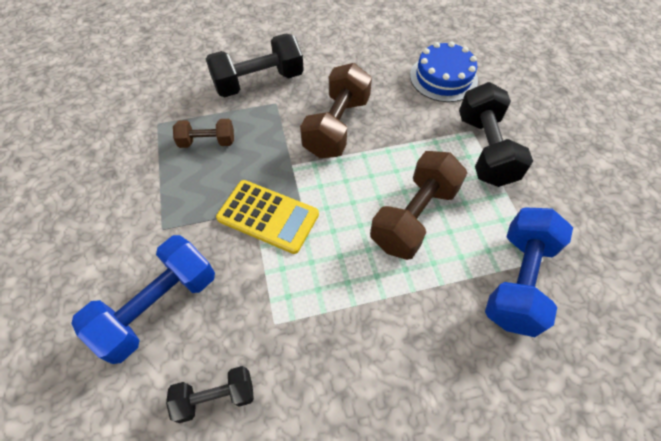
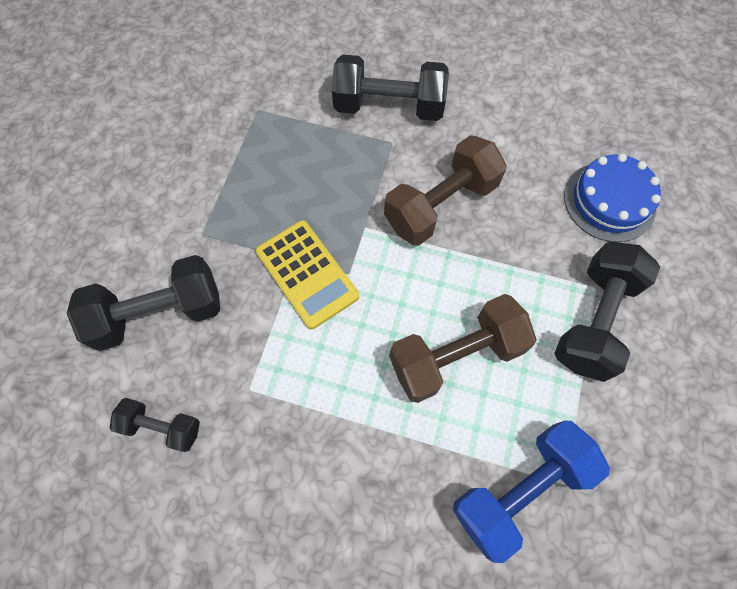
camera: 30 degrees right, 10 degrees up
(159, 306) = (159, 313): blue dumbbell -> black dumbbell
(207, 142) = (295, 156): brown dumbbell -> none

